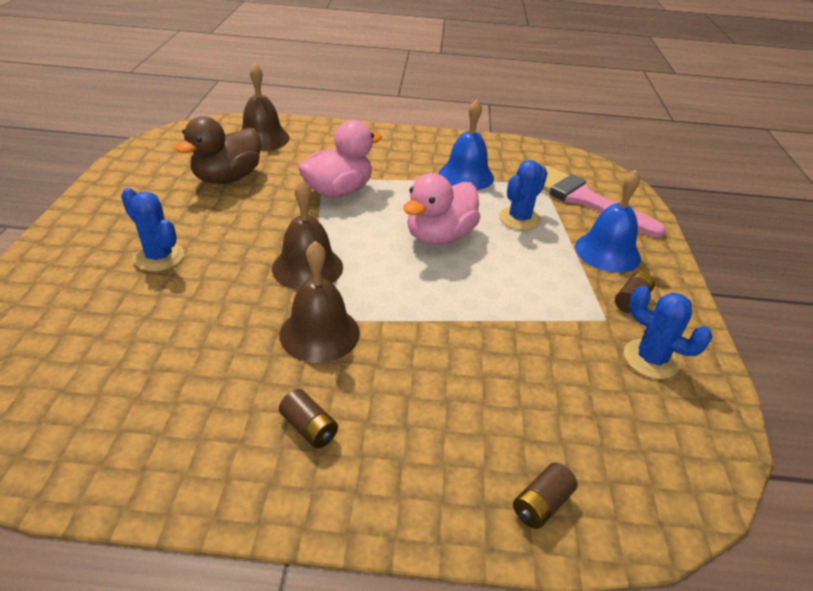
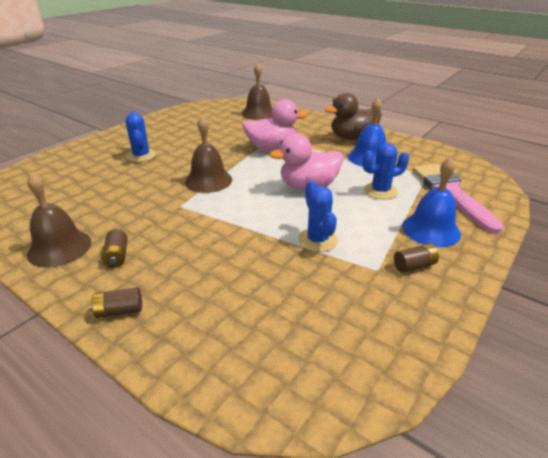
camera: 35 degrees right, 5 degrees down
(227, 178) = (217, 128): brown duck -> brown duck (352, 138)
(319, 333) = (176, 214): brown bell -> brown bell (59, 248)
(541, 504) = (195, 354): brown battery -> brown battery (119, 311)
(650, 359) = (385, 307): blue cactus -> blue cactus (317, 240)

